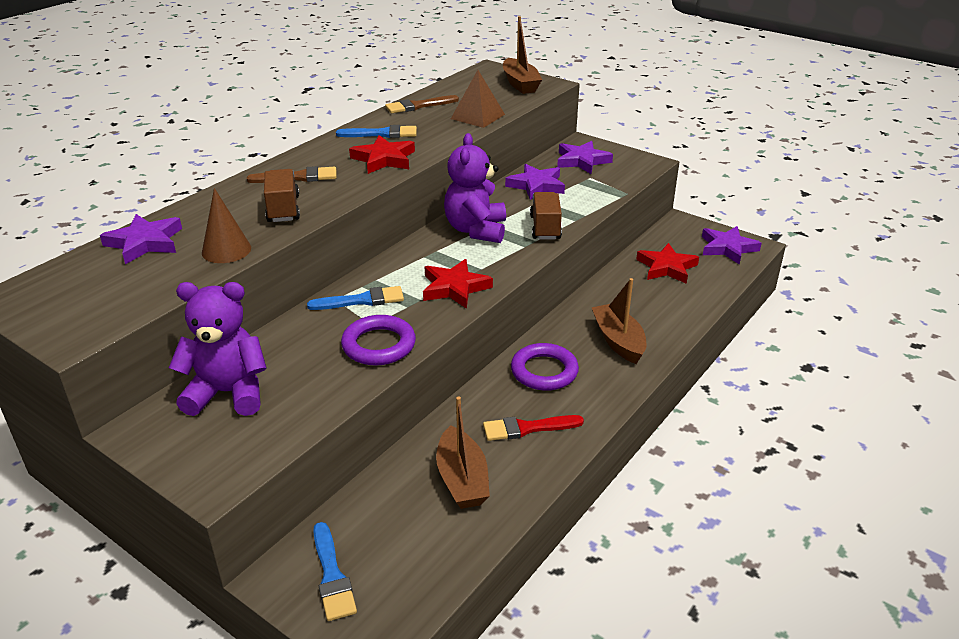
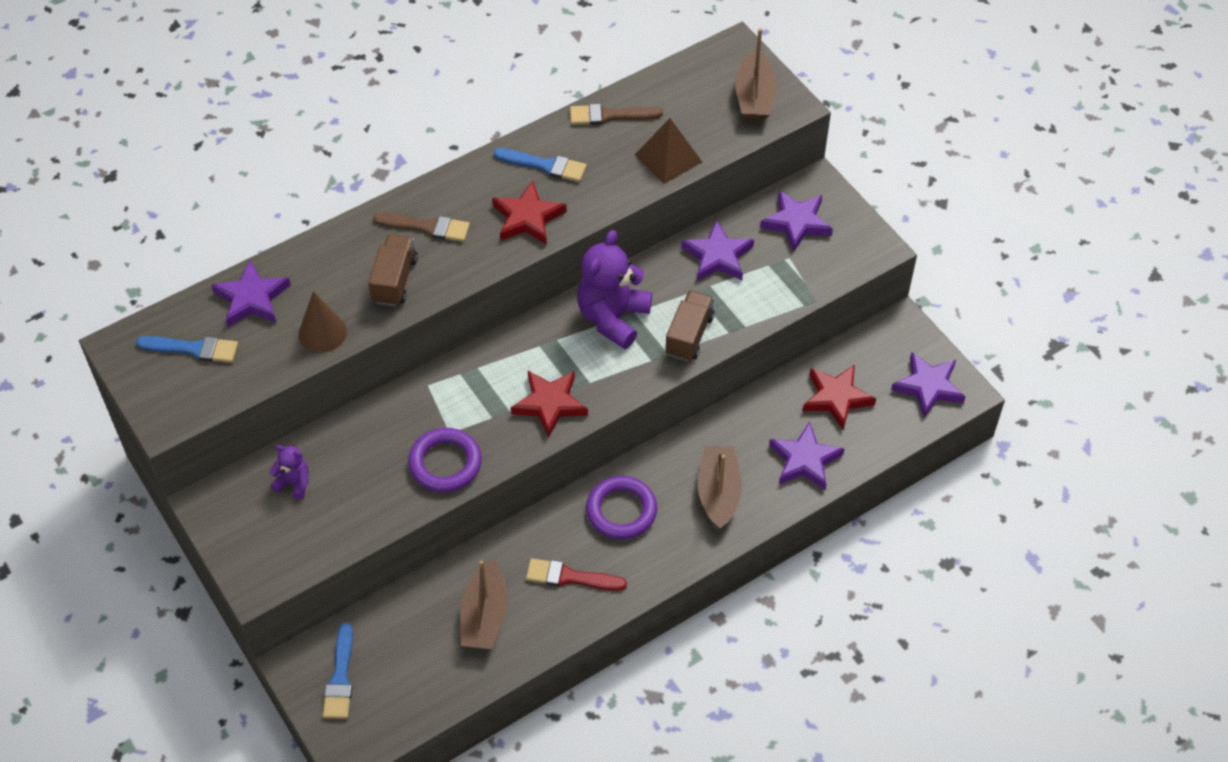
camera: 20 degrees right, 20 degrees up
(228, 393) = (294, 483): purple teddy bear -> purple teddy bear, size x0.49
(362, 300) = (452, 395): blue brush -> blue brush (193, 349)
(671, 306) = (805, 460): none -> purple star

